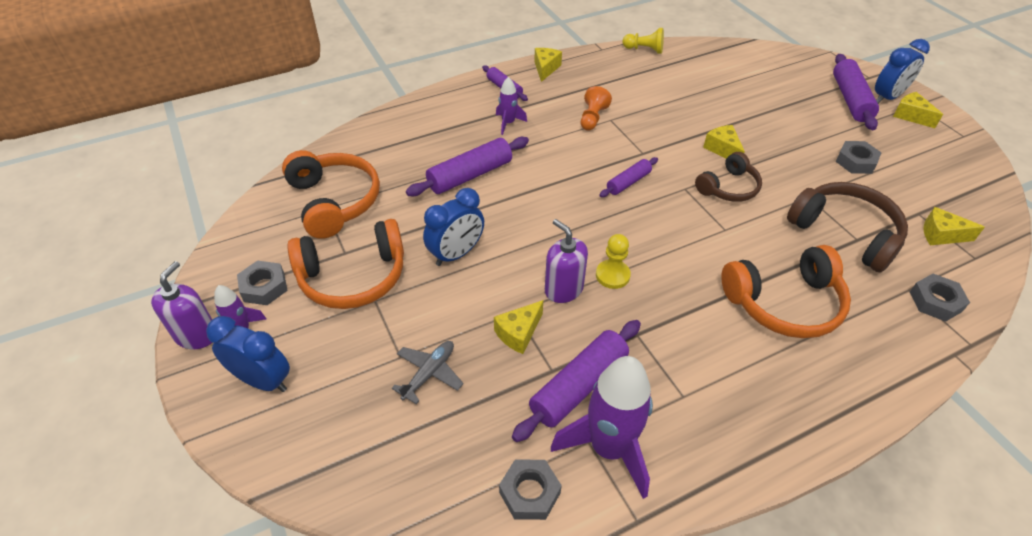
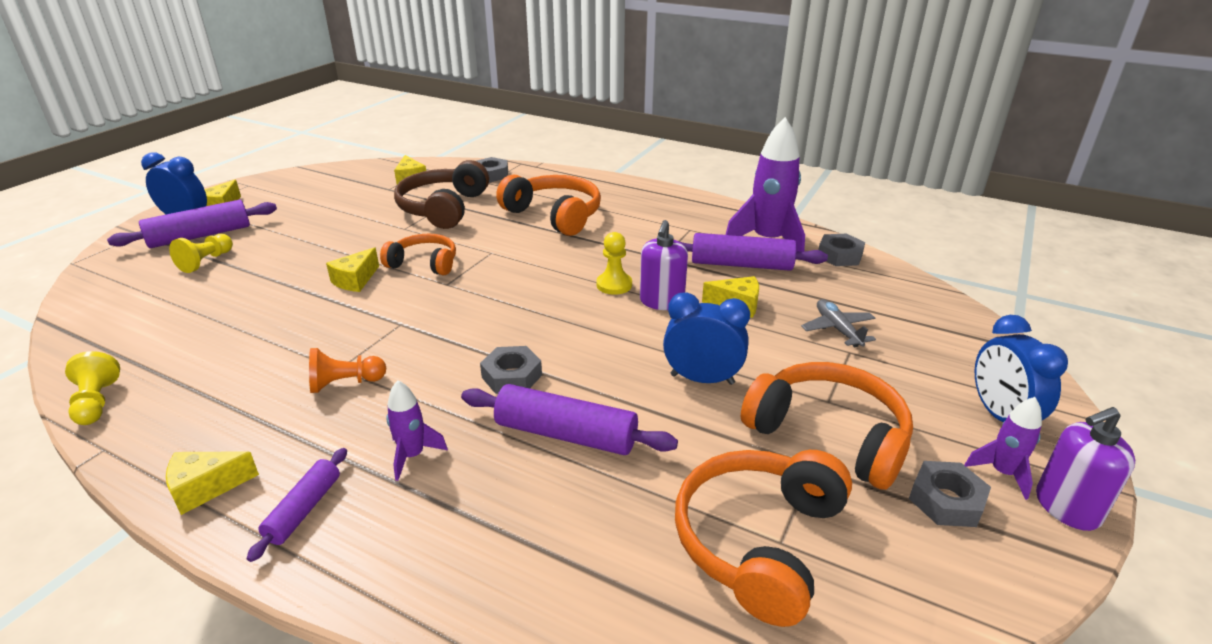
camera: 125 degrees left, 15 degrees down
(429, 373) = (837, 329): grey plane -> grey plane turned 75 degrees clockwise
(628, 182) = (467, 316): purple rolling pin -> none
(728, 187) = (424, 263): brown headphones -> orange headphones
(799, 96) = (206, 262): none -> yellow pawn
(856, 161) = (327, 218): grey nut -> grey nut (511, 376)

